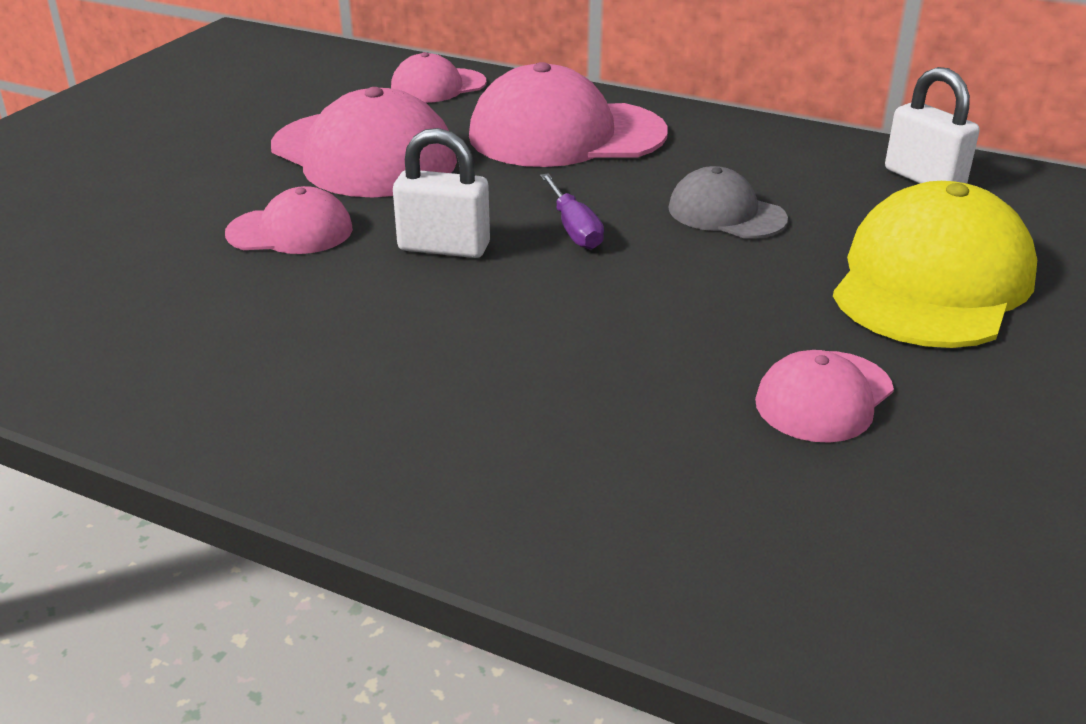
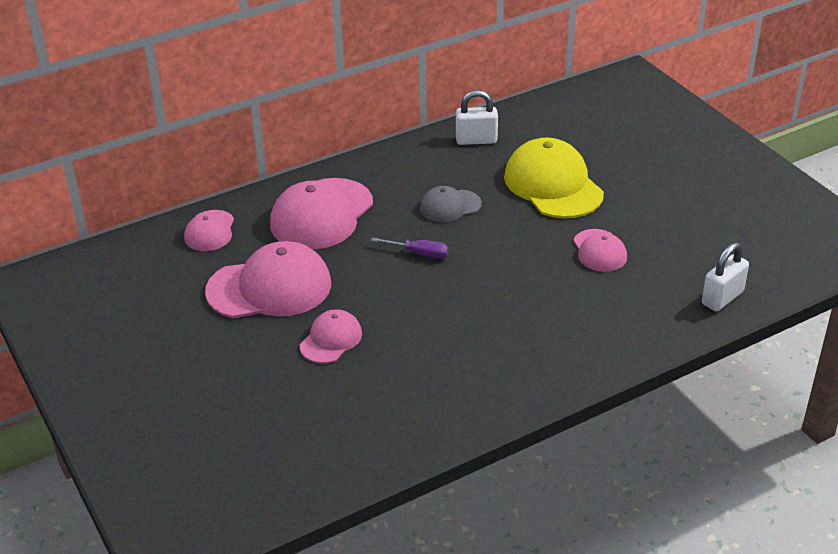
camera: 55 degrees left, 5 degrees up
(444, 247) = (397, 298): white padlock -> white padlock (722, 298)

